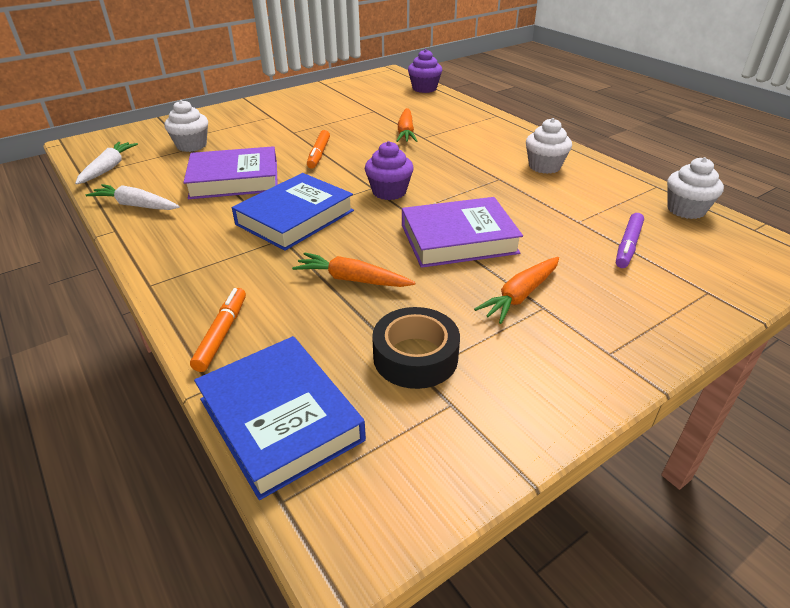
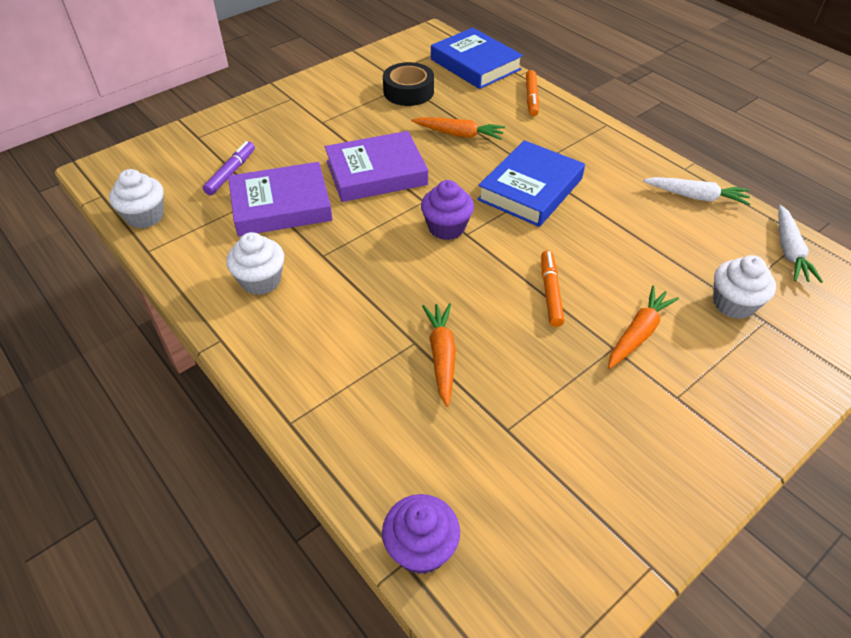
camera: 175 degrees right, 10 degrees up
(234, 179) = (625, 239): purple book -> purple book (281, 205)
(520, 295) = (335, 128): orange carrot -> orange carrot (638, 333)

